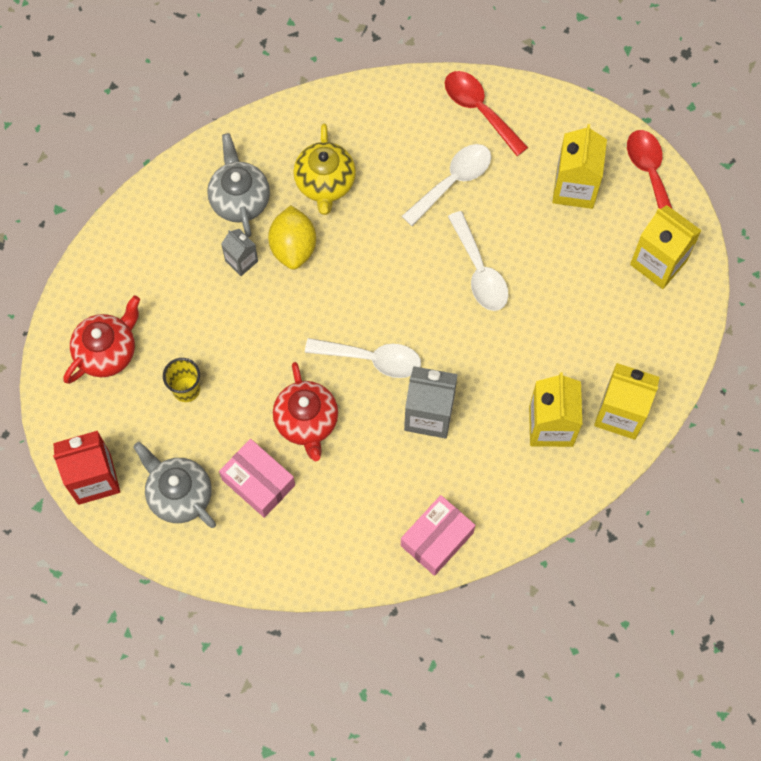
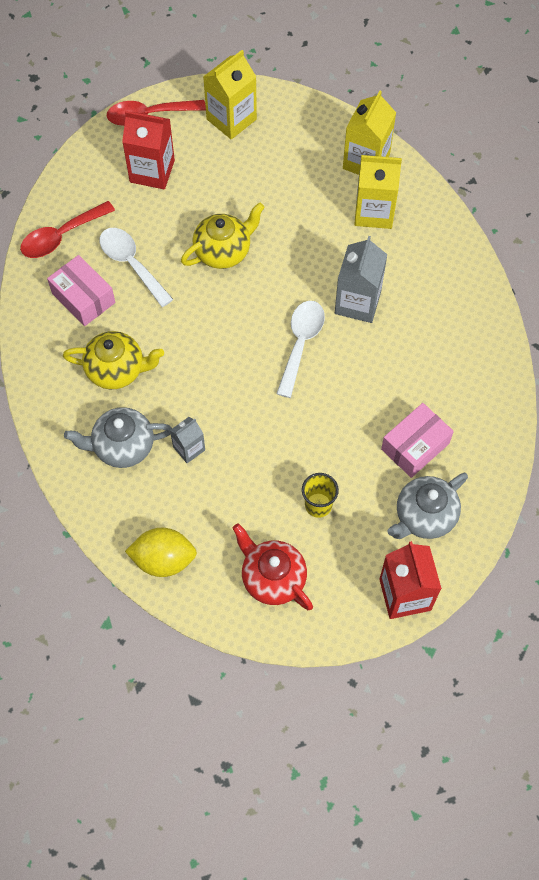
camera: 85 degrees left, 5 degrees down
(293, 247) = (180, 402): yellow lemon -> yellow lemon (163, 560)
(306, 421) = (358, 402): red teapot -> none
(437, 539) = (472, 306): pink box -> pink box (83, 298)
(479, 271) = (223, 251): white spoon -> yellow teapot
(574, 188) = (152, 171): yellow carton -> red carton

